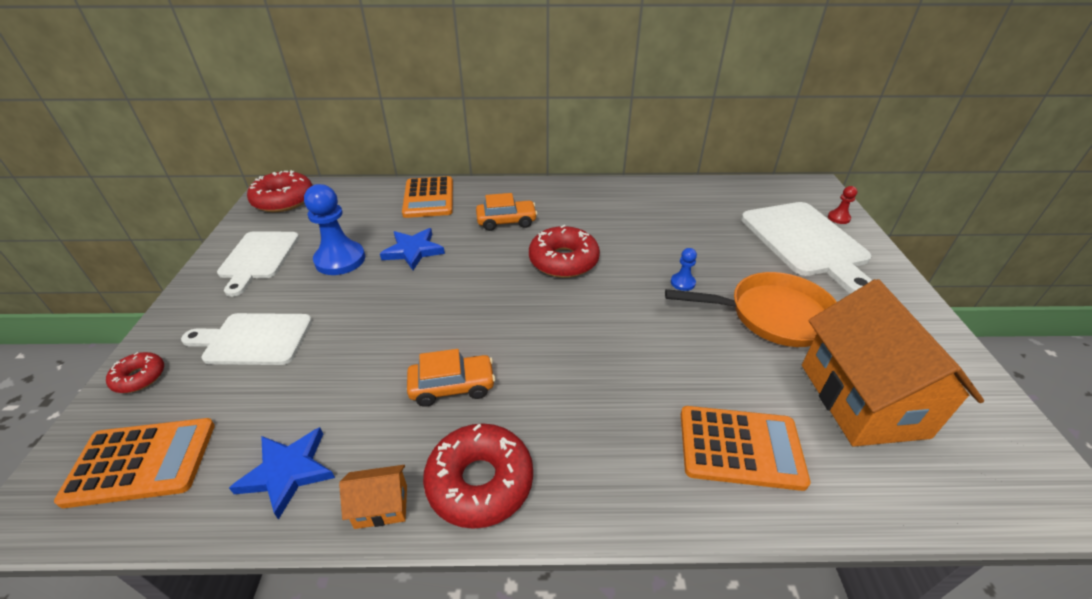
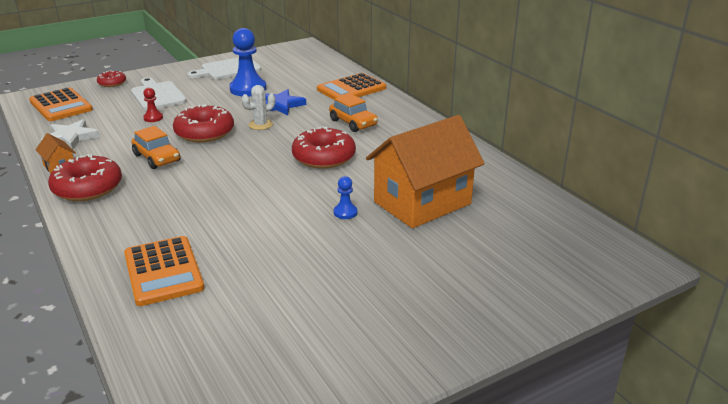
camera: 60 degrees right, 10 degrees down
(284, 200) = (294, 52): red donut -> red donut (204, 132)
(287, 472) = (70, 138): blue star -> white star
(448, 278) = (260, 125): none -> white cactus
(773, 315) = (338, 265): orange pan -> none
(806, 242) = (493, 268): white cutting board -> none
(838, 218) = (578, 285): red pawn -> red pawn (153, 118)
(862, 400) = (255, 325): orange house -> orange house (422, 203)

